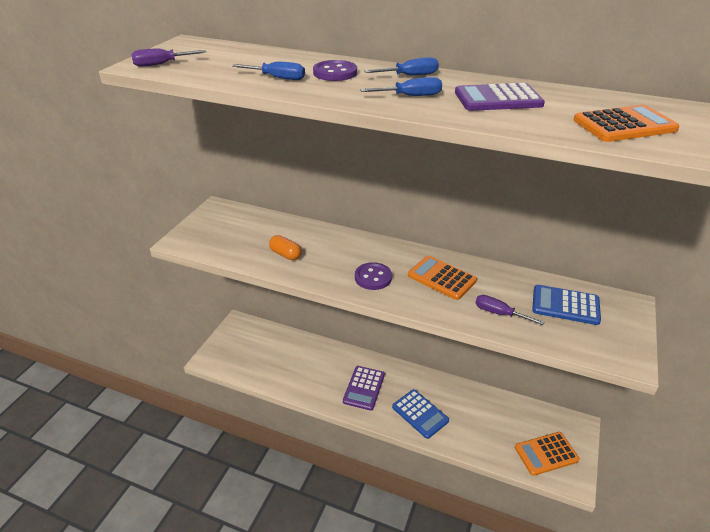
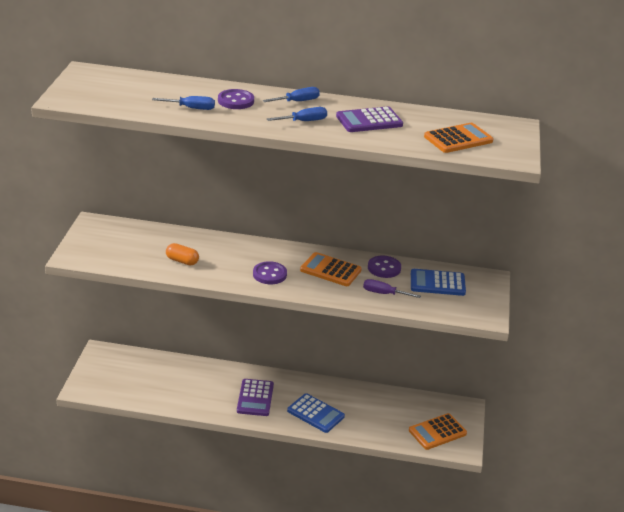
camera: 15 degrees left, 5 degrees down
(161, 64) = (82, 97): purple screwdriver -> none
(503, 280) = (384, 268): none -> purple button

